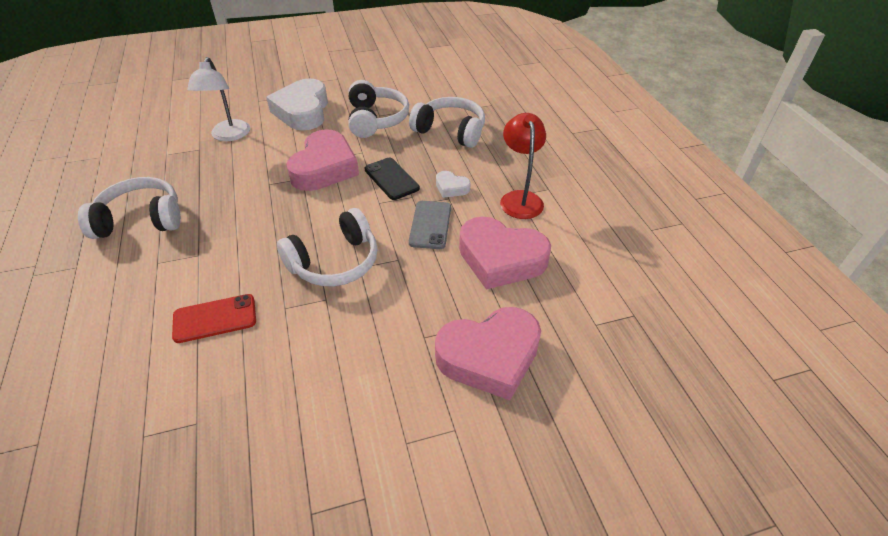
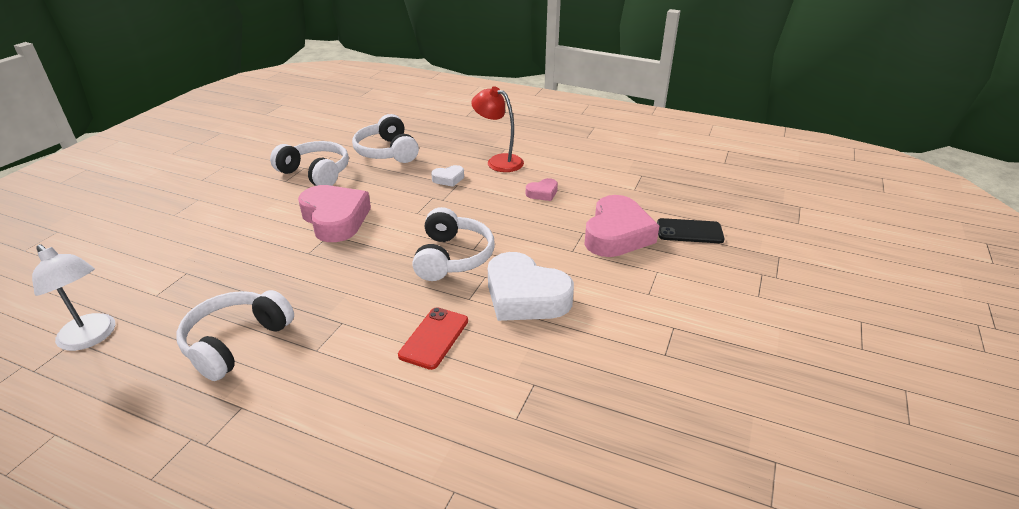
camera: 50 degrees left, 10 degrees down
(229, 136) = (198, 249): white lamp -> white lamp (92, 337)
(302, 111) = (238, 199): white heart -> white heart (525, 296)
(391, 179) = (399, 197): black phone -> black phone (689, 231)
(430, 225) = (473, 203): grey phone -> none
(450, 131) = (387, 152): white headphones -> white headphones turned 90 degrees counterclockwise
(500, 259) = (542, 193): pink heart -> pink heart, size x0.46

